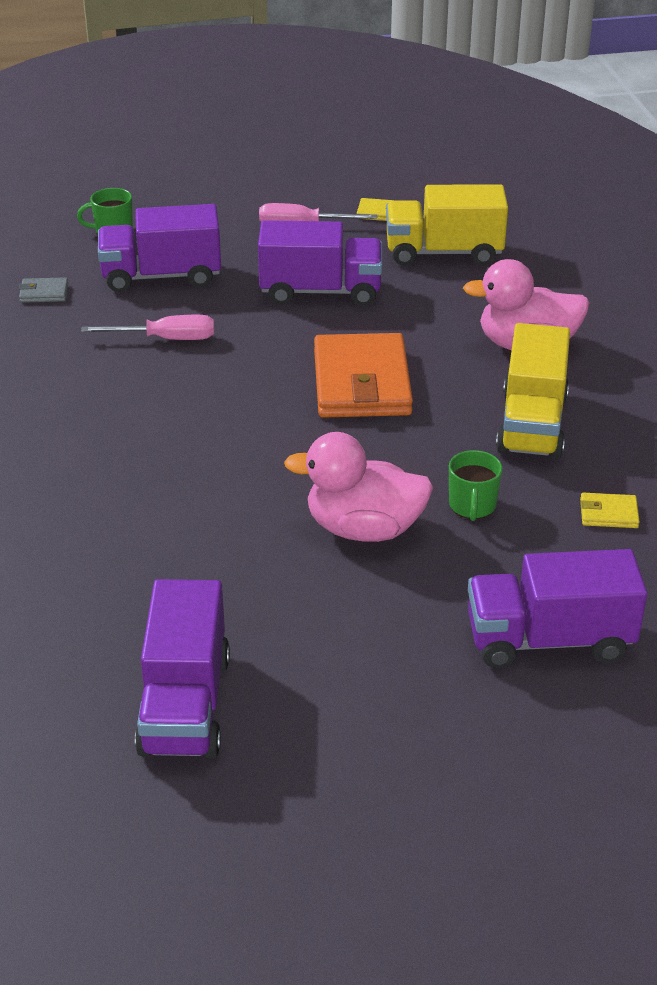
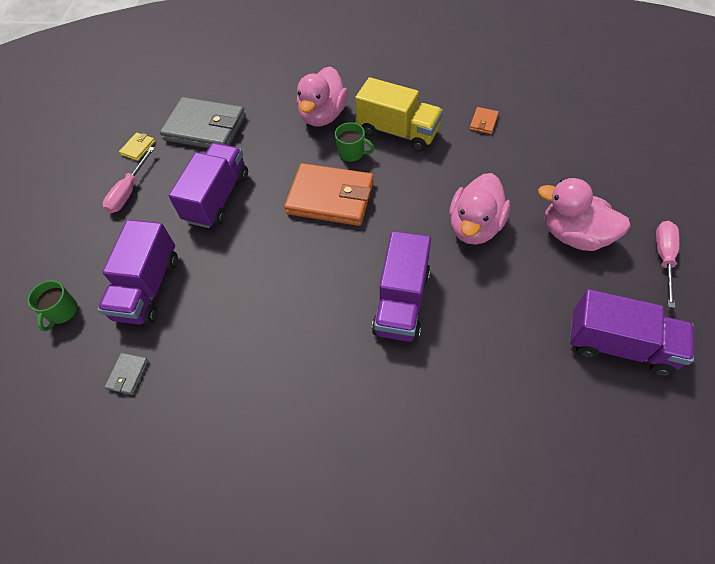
camera: 70 degrees left, 20 degrees up
(166, 339) = (233, 297): pink screwdriver -> pink screwdriver (663, 258)
(390, 642) = (574, 235): none -> pink duck
(444, 252) = (205, 128): yellow truck -> grey wallet
(472, 506) = (464, 174): green mug -> green mug (352, 153)
(549, 639) = (578, 169): purple truck -> purple truck (401, 302)
(608, 514) = (483, 122): yellow wallet -> orange wallet

